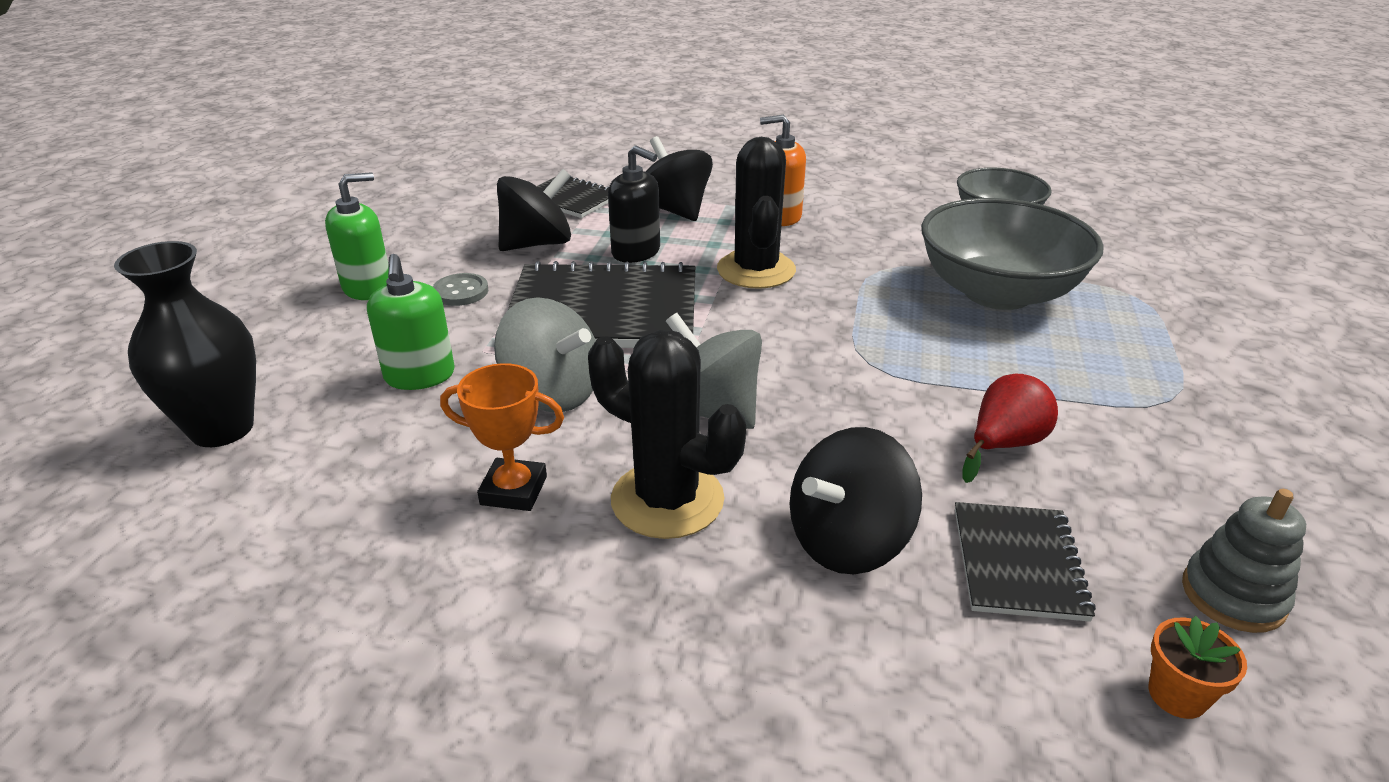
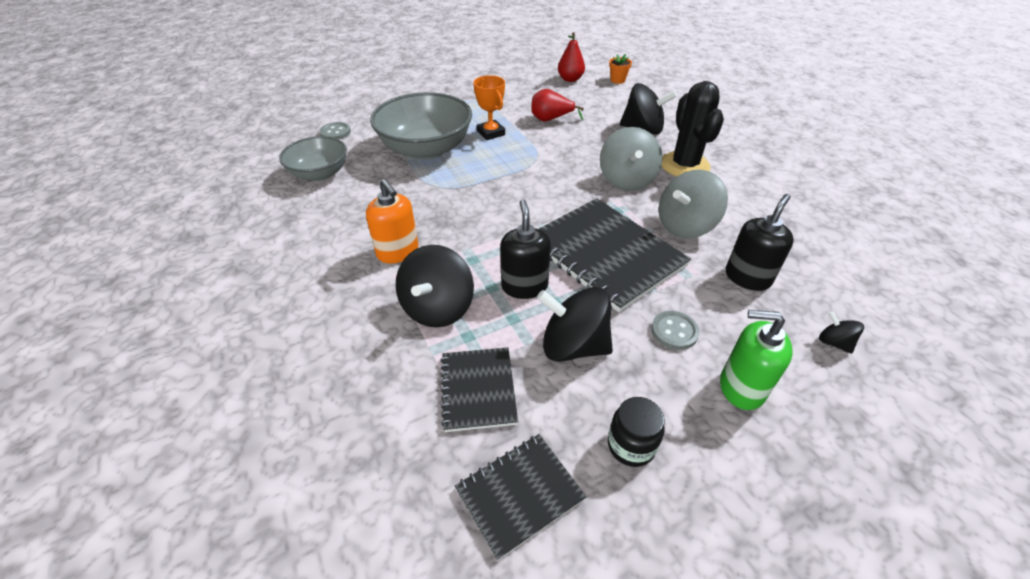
camera: 130 degrees left, 10 degrees up
(222, 429) = (882, 311): black vase -> none
(284, 363) = (833, 342): none -> black spinning top
(420, 376) = (747, 277): green soap dispenser -> black soap dispenser
(433, 226) = (631, 445): none -> black jar
(514, 490) = (740, 198): orange trophy -> orange trophy (491, 133)
(552, 393) = (685, 226): grey spinning top -> grey spinning top turned 120 degrees counterclockwise
(756, 270) = (489, 226): black cactus -> none
(1018, 563) = (606, 105): black notebook -> black notebook (519, 494)
(1118, 249) = (335, 132): none -> grey button
(1233, 595) = (570, 79): grey stacking toy -> red pear

